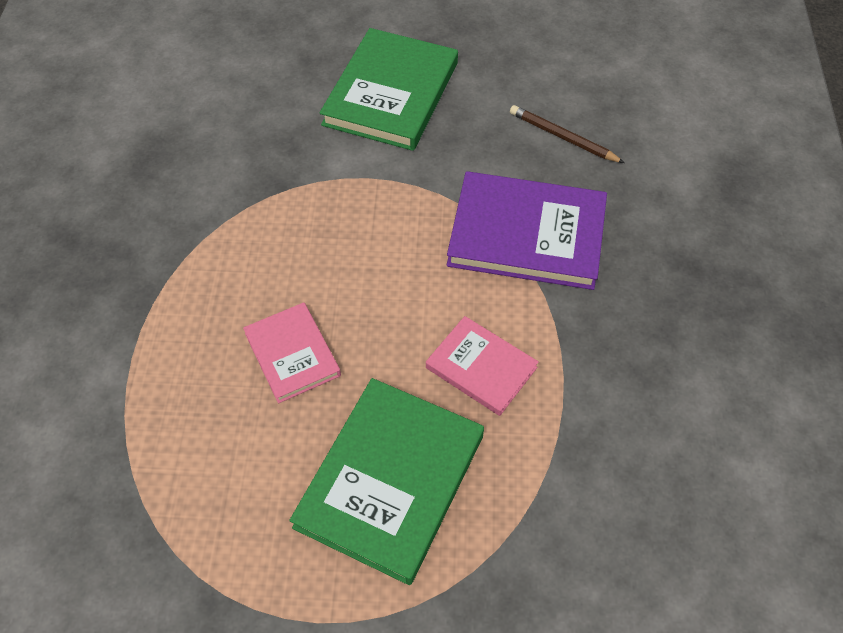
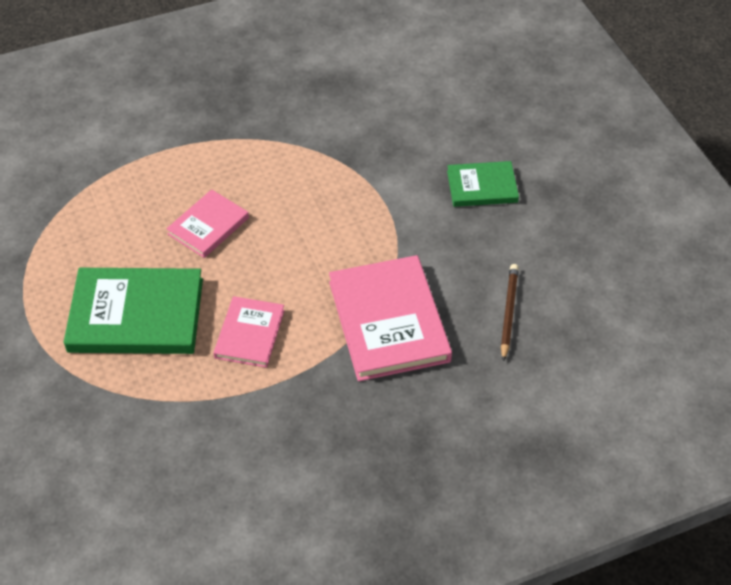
camera: 65 degrees right, 5 degrees down
(391, 94) = (482, 186): green book -> green book, size x0.57
(526, 235) = (388, 321): purple book -> pink book

